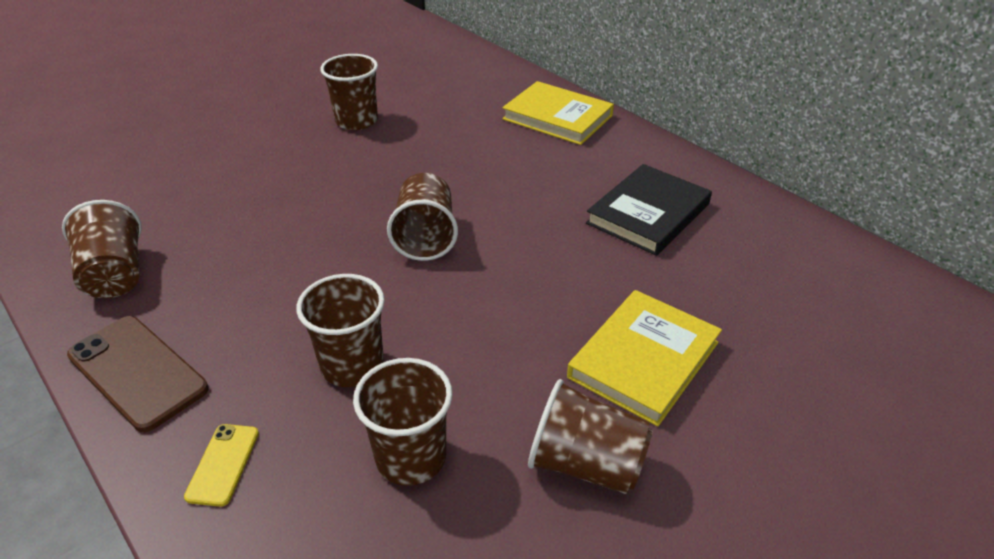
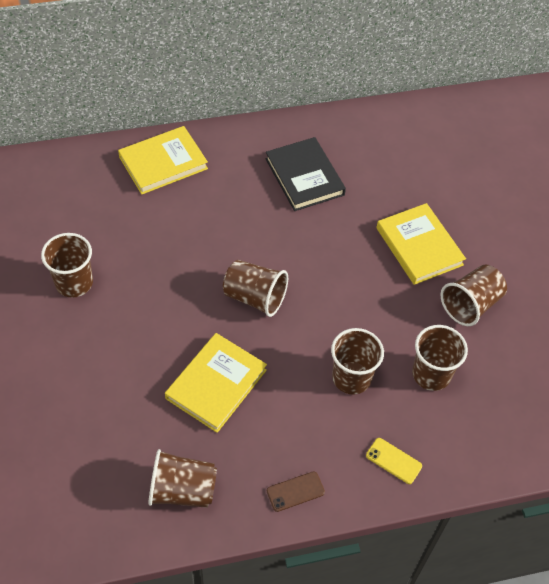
camera: 65 degrees left, 15 degrees up
(137, 372) = (295, 491): brown phone -> brown phone, size x0.53
(278, 250) = (216, 384): none -> yellow book

